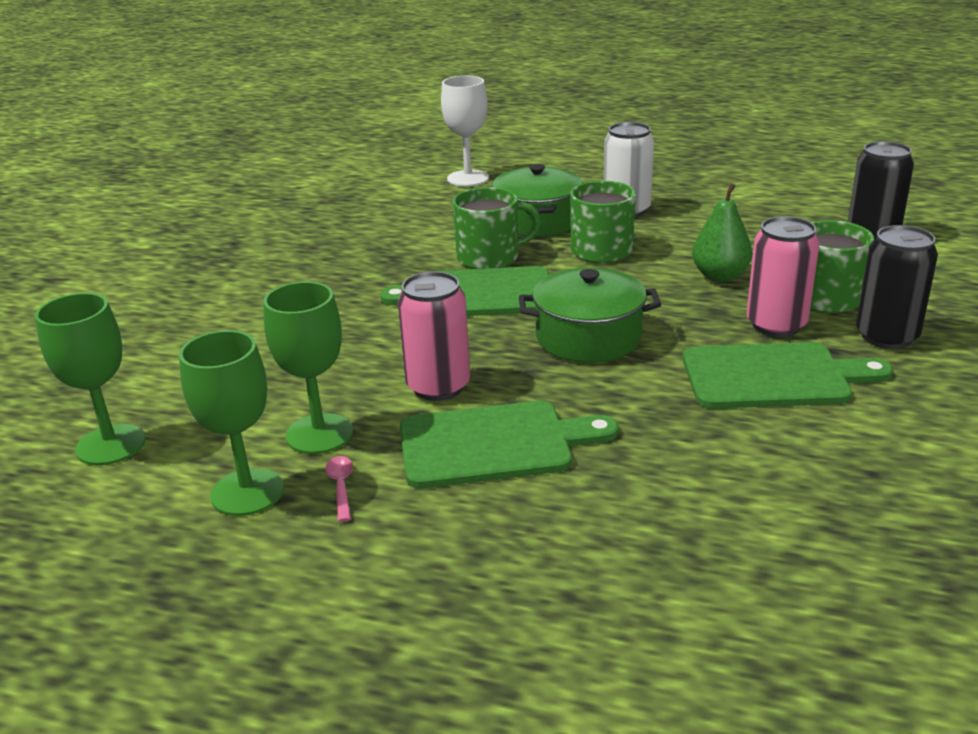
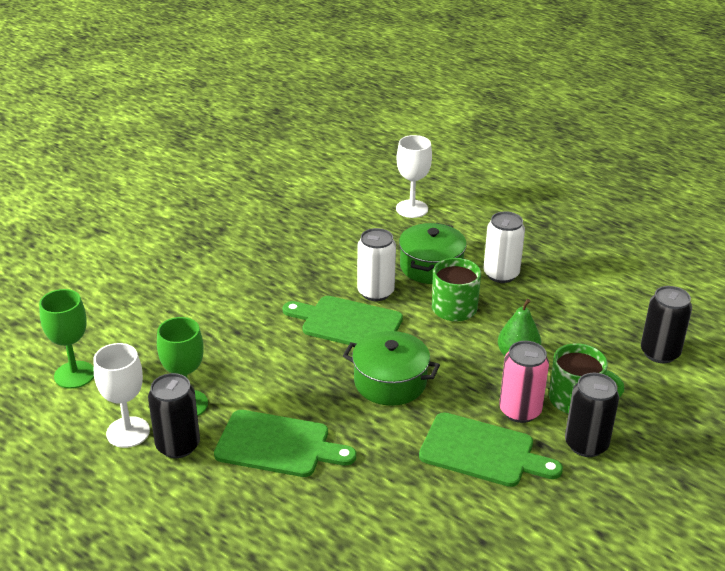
camera: 20 degrees right, 5 degrees up
(247, 492) = (128, 432): green goblet -> white goblet
(341, 487) = (178, 445): pink spoon -> black can
(438, 387) = (274, 391): pink can -> none
(490, 257) = (375, 292): green mug -> white can

